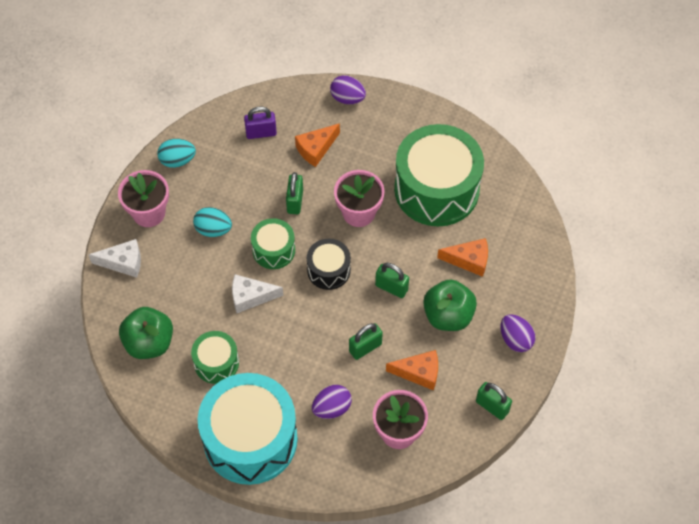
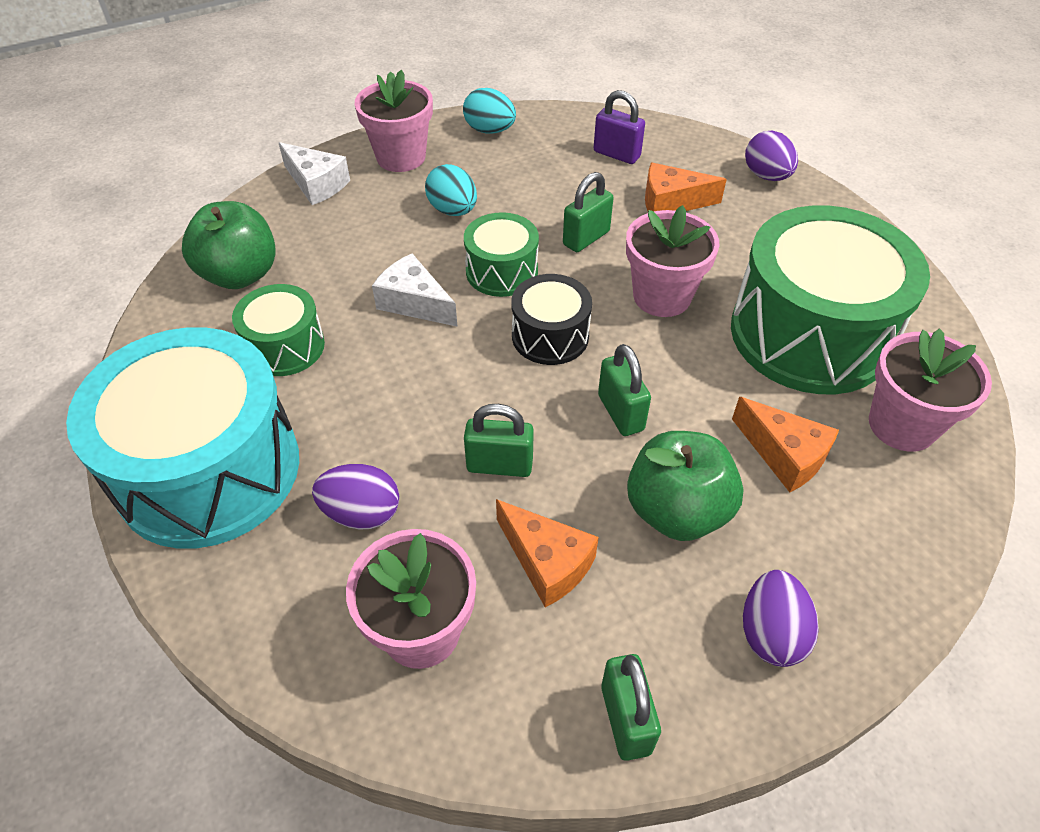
camera: 40 degrees right, 10 degrees down
(503, 212) = (902, 425): none -> pink flower pot

